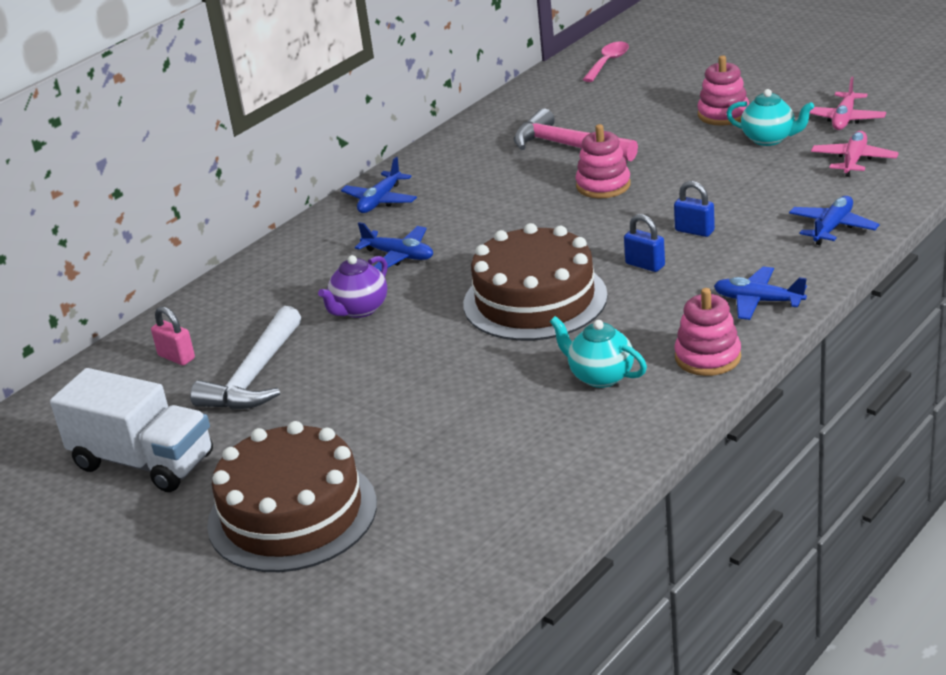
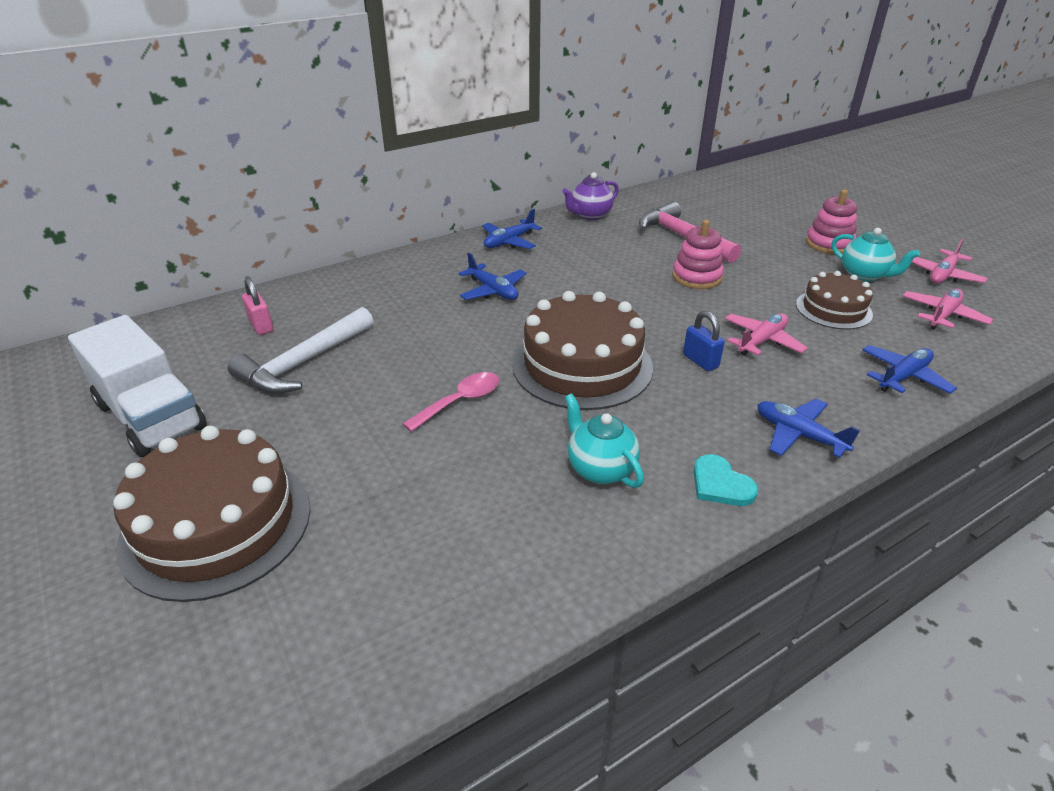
camera: 15 degrees right, 5 degrees up
(359, 309) = (430, 328): purple teapot -> purple teapot (590, 215)
(608, 62) = (747, 182): pink spoon -> pink spoon (460, 401)
(694, 231) = (762, 341): blue padlock -> pink plane
(708, 357) = (720, 484): pink stacking toy -> turquoise heart
(750, 182) = (833, 309): none -> brown cake

